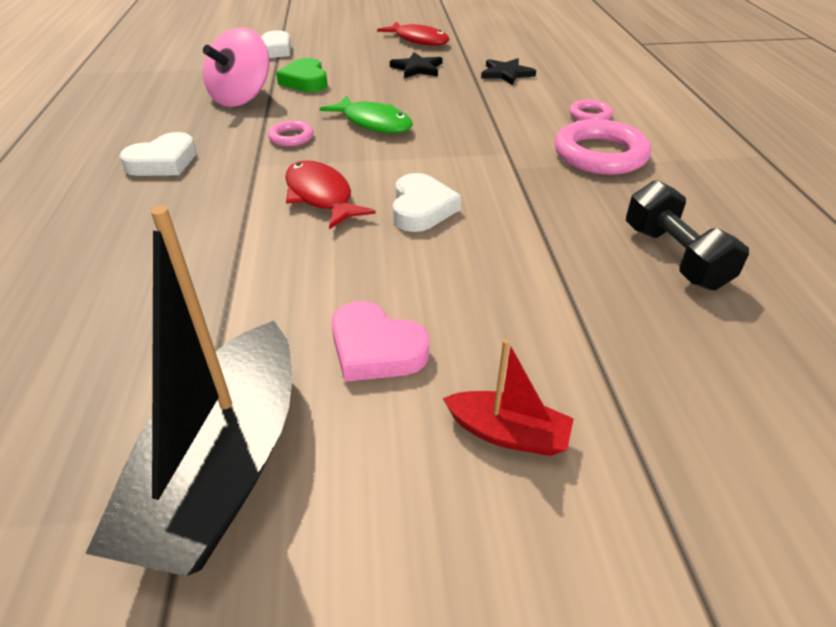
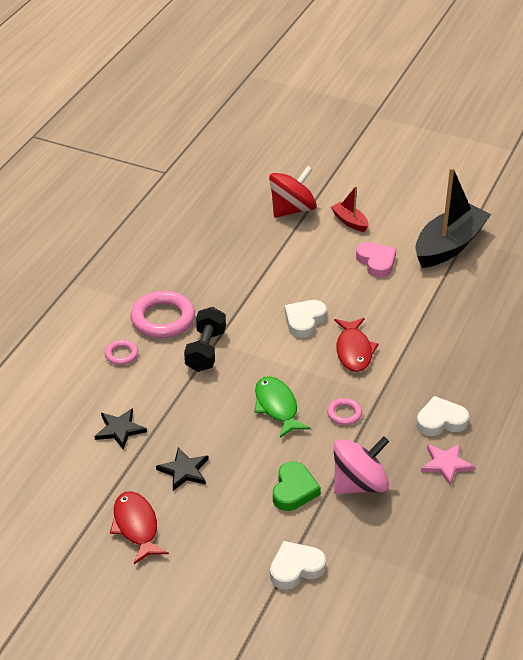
camera: 150 degrees left, 0 degrees up
(148, 131) = (446, 464): none -> pink star
(659, 408) = (292, 209): none -> red spinning top
(674, 257) = (212, 250): black dumbbell -> black dumbbell (206, 350)

